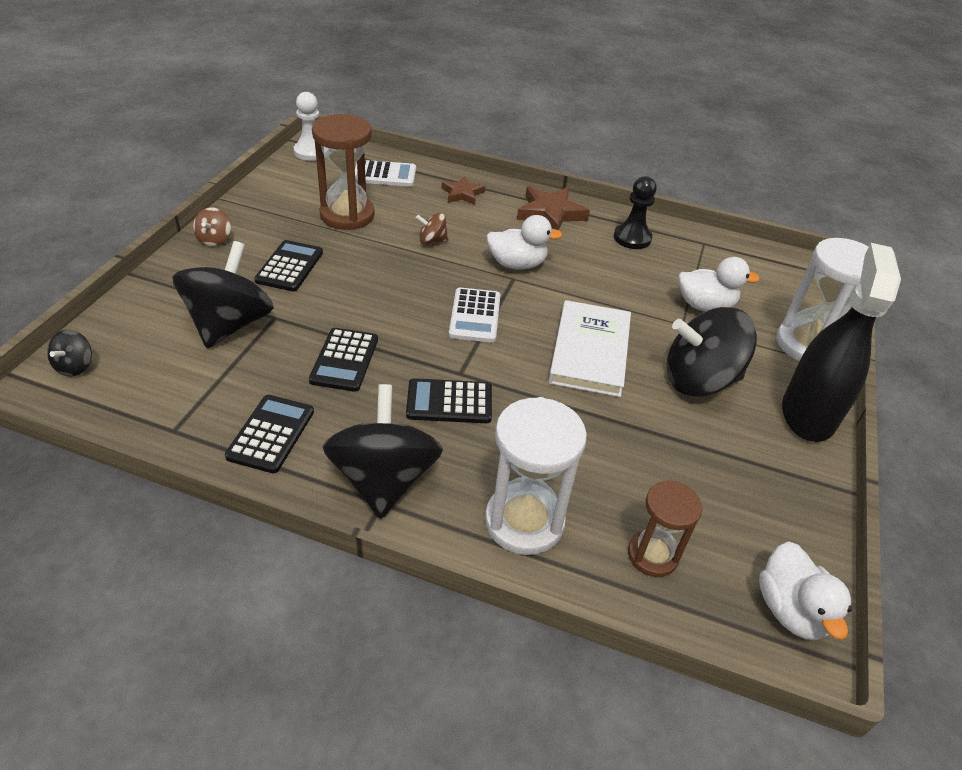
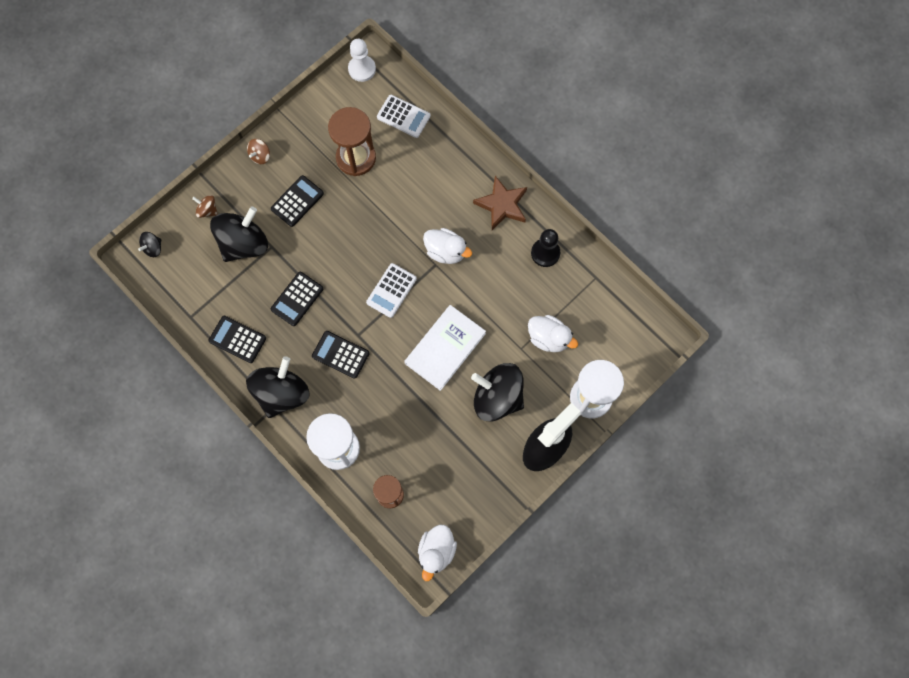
camera: 30 degrees right, 30 degrees up
(271, 434) = (237, 339): black calculator -> black calculator turned 105 degrees counterclockwise
(432, 241) = (401, 206): brown spinning top -> brown spinning top (207, 210)
(462, 194) = (449, 159): brown star -> none

